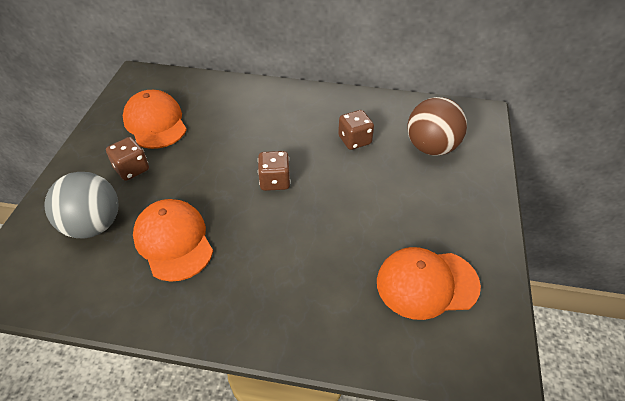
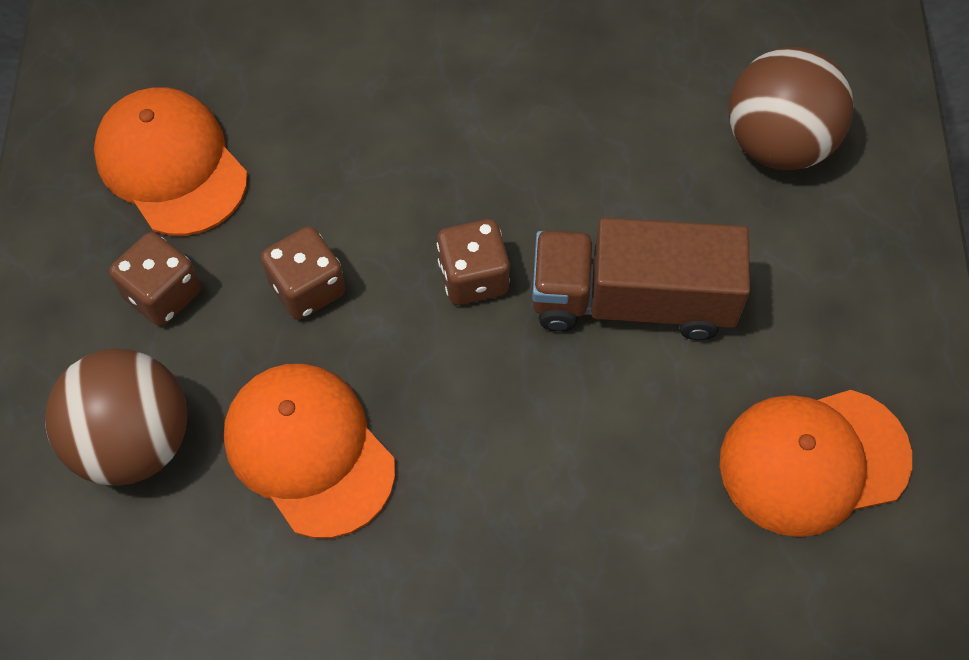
camera: 10 degrees left, 15 degrees up
(93, 225) = (133, 441): grey ball -> brown ball
(348, 200) = (632, 300): none -> brown truck
(354, 140) = (616, 148): brown dice -> brown dice (307, 288)

